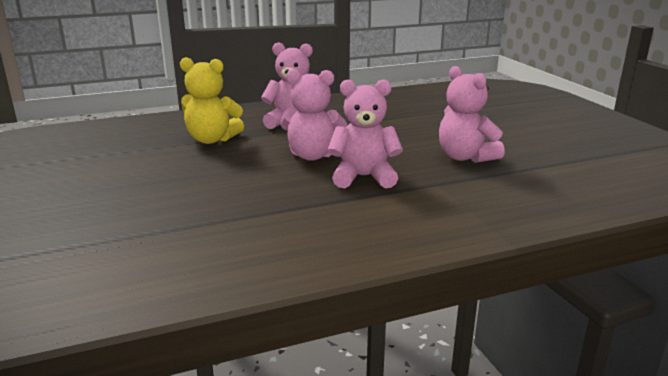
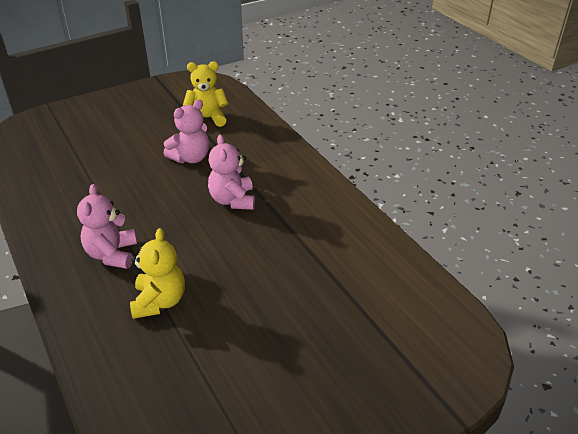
camera: 100 degrees left, 15 degrees up
(312, 155) = (194, 230): pink teddy bear -> none
(575, 169) = (207, 118): none -> yellow teddy bear

